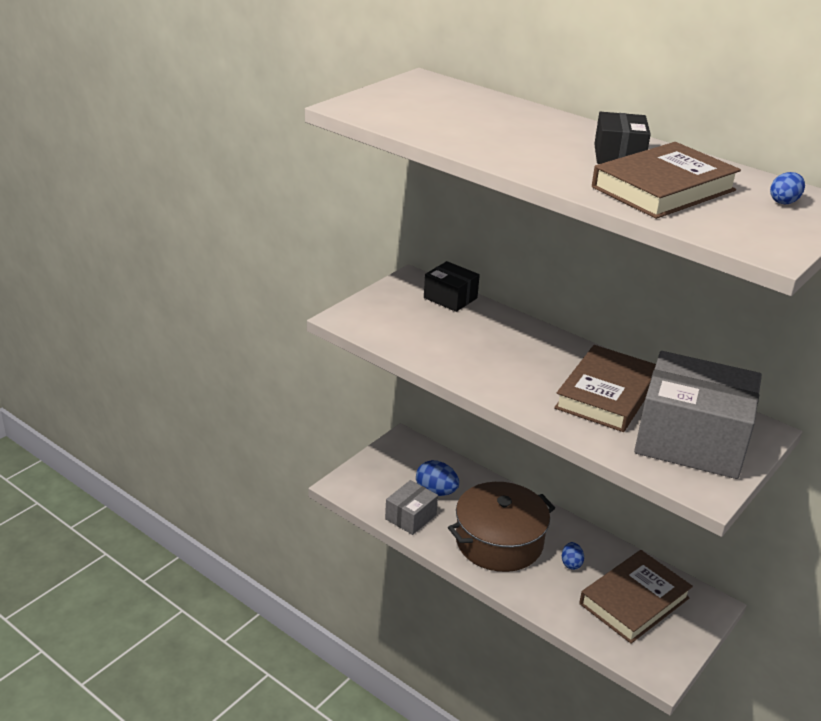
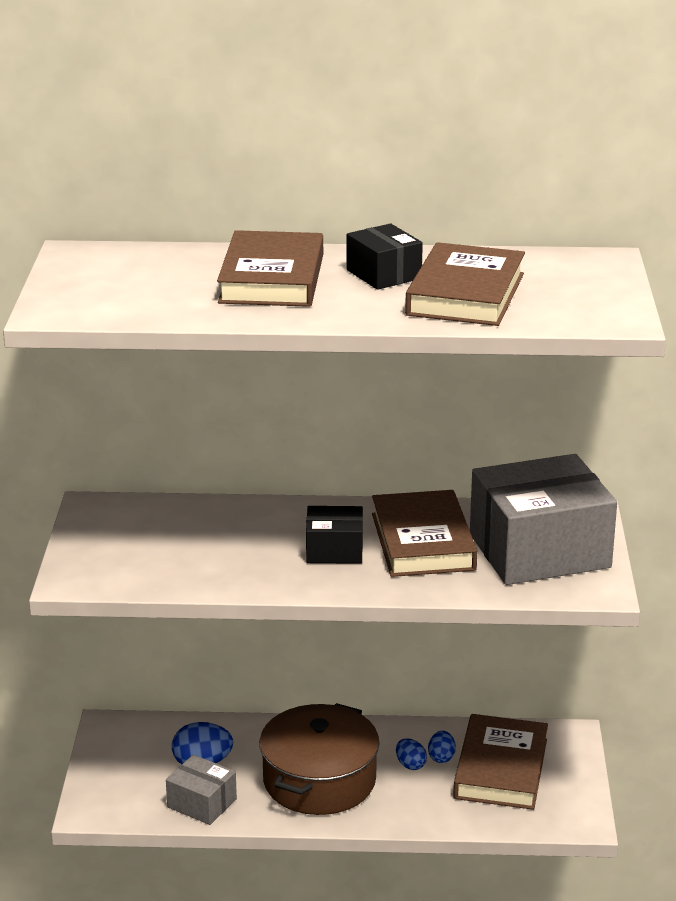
camera: 35 degrees left, 5 degrees down
(411, 517) = (202, 803): grey box -> grey box turned 60 degrees counterclockwise
(450, 298) = (159, 510): black box -> black box (334, 550)
(529, 133) = (272, 279): none -> brown book
(784, 202) = (572, 271): blue egg -> blue egg (441, 757)

